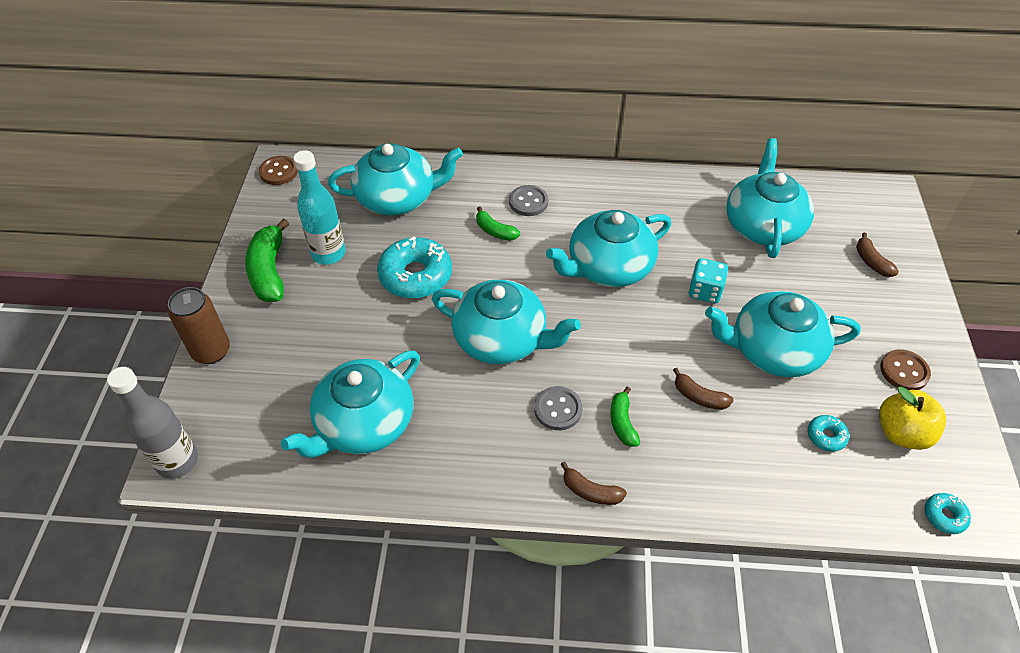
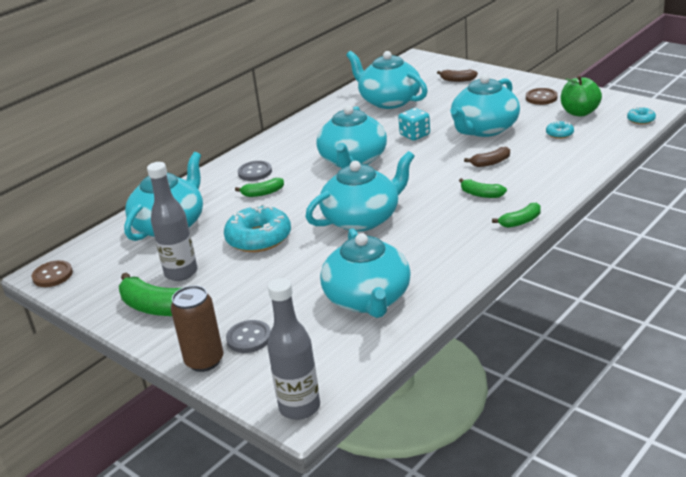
camera: 50 degrees left, 20 degrees down
(328, 254) = (181, 273): turquoise bottle -> grey bottle
(558, 409) = (445, 214): grey button -> grey button (249, 338)
(591, 491) = (520, 221): brown banana -> green banana
(901, 433) = (579, 112): yellow apple -> green apple

